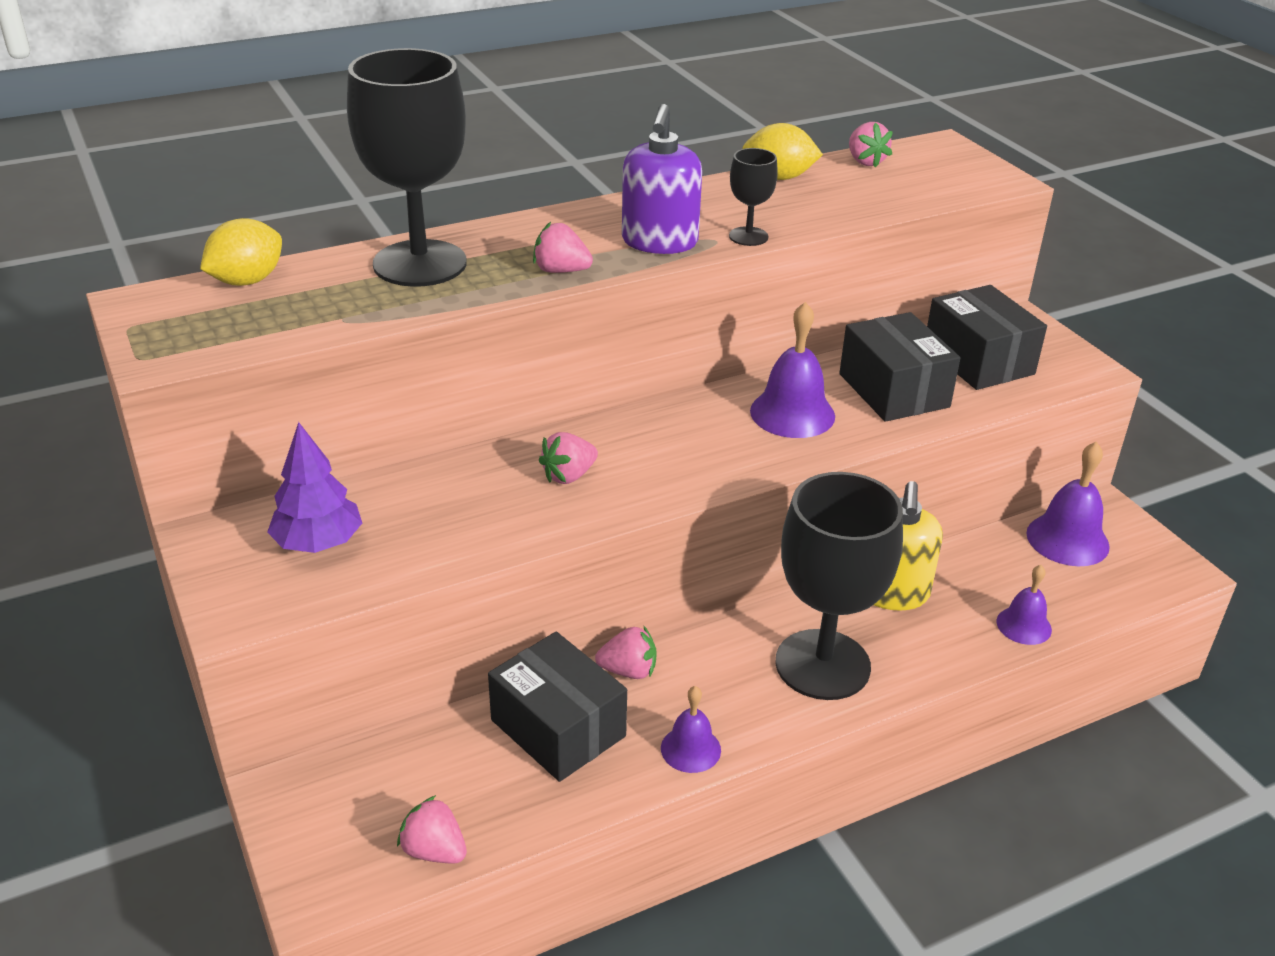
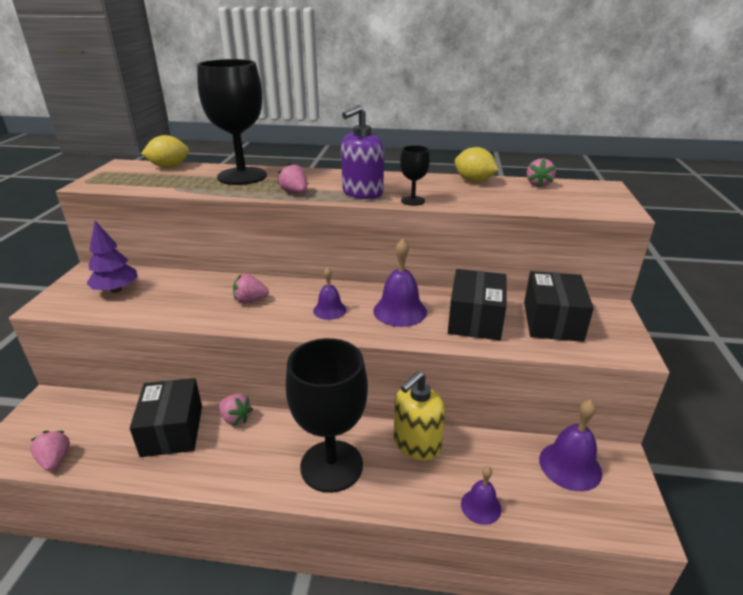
camera: 35 degrees right, 5 degrees down
(690, 749) = (213, 475): purple bell -> purple bell (329, 310)

